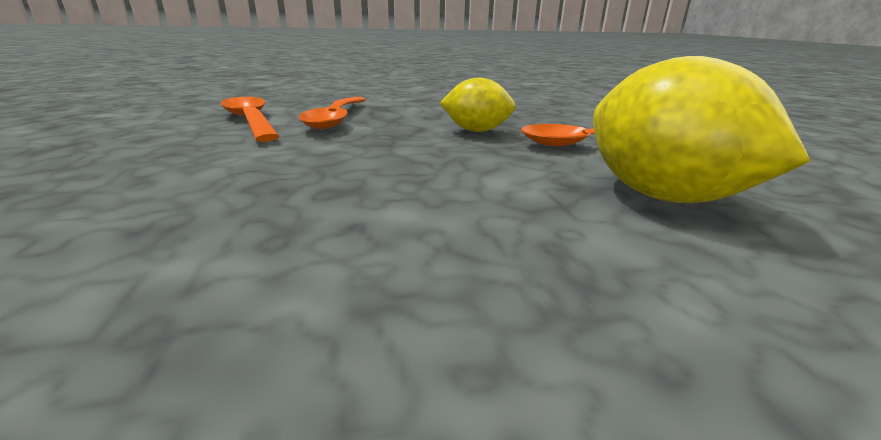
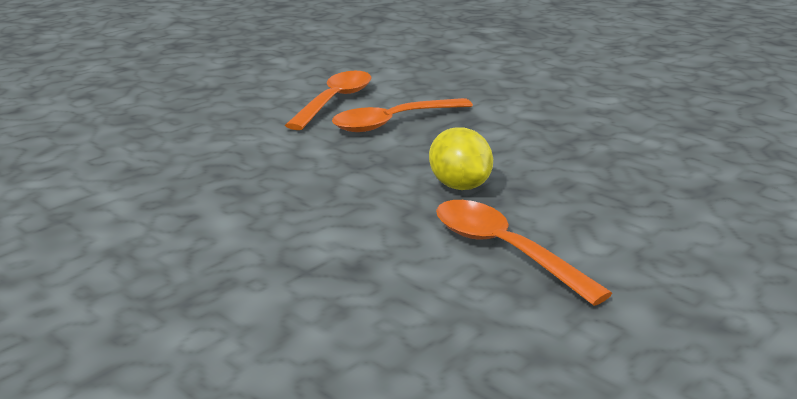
camera: 55 degrees right, 0 degrees up
(661, 196) = (380, 309): yellow lemon -> none

